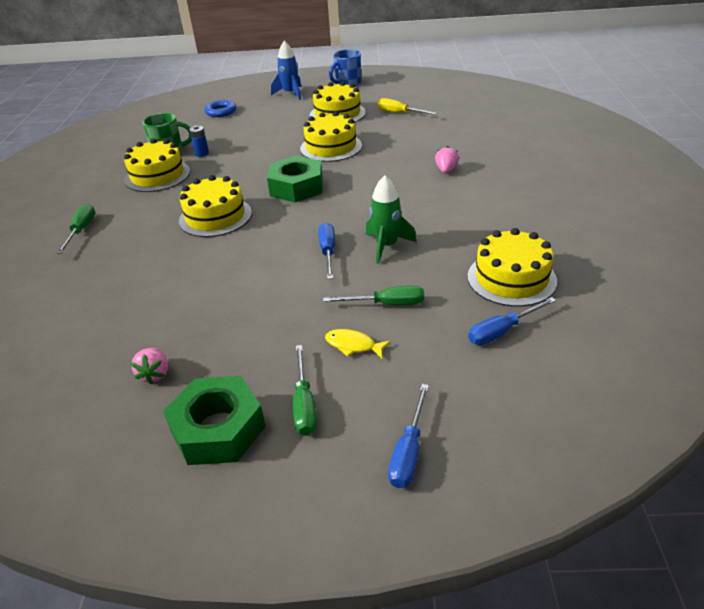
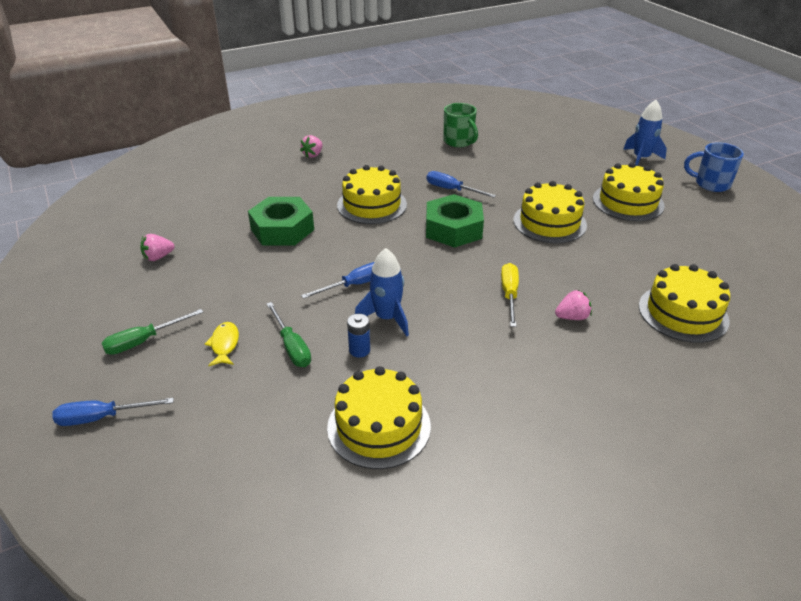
camera: 60 degrees right, 0 degrees up
(81, 230) = (313, 155): green screwdriver -> pink strawberry
(157, 176) = (415, 153): yellow cake -> yellow cake (683, 313)
(202, 153) = (470, 158): blue battery -> blue battery (359, 350)
(218, 429) = (108, 308): green nut -> green nut (282, 229)
(221, 112) = (557, 137): blue ring -> none
(386, 246) = (387, 318): green rocket -> blue rocket
(399, 113) = (678, 243): yellow screwdriver -> yellow screwdriver (509, 295)
(502, 331) = (282, 440): blue screwdriver -> blue screwdriver (452, 190)

